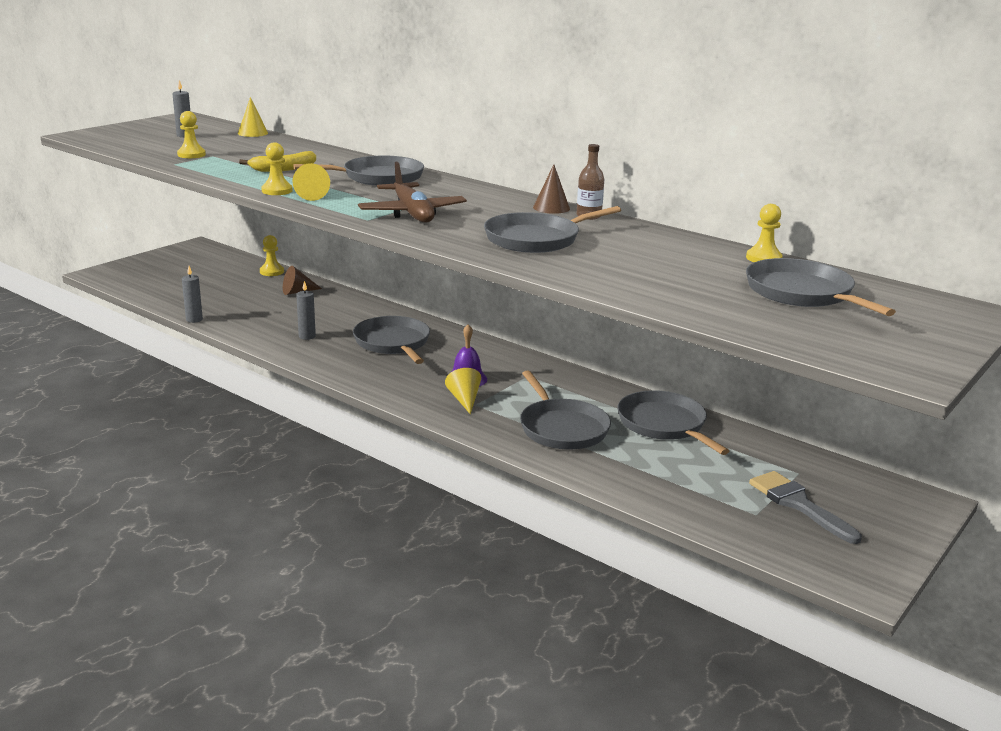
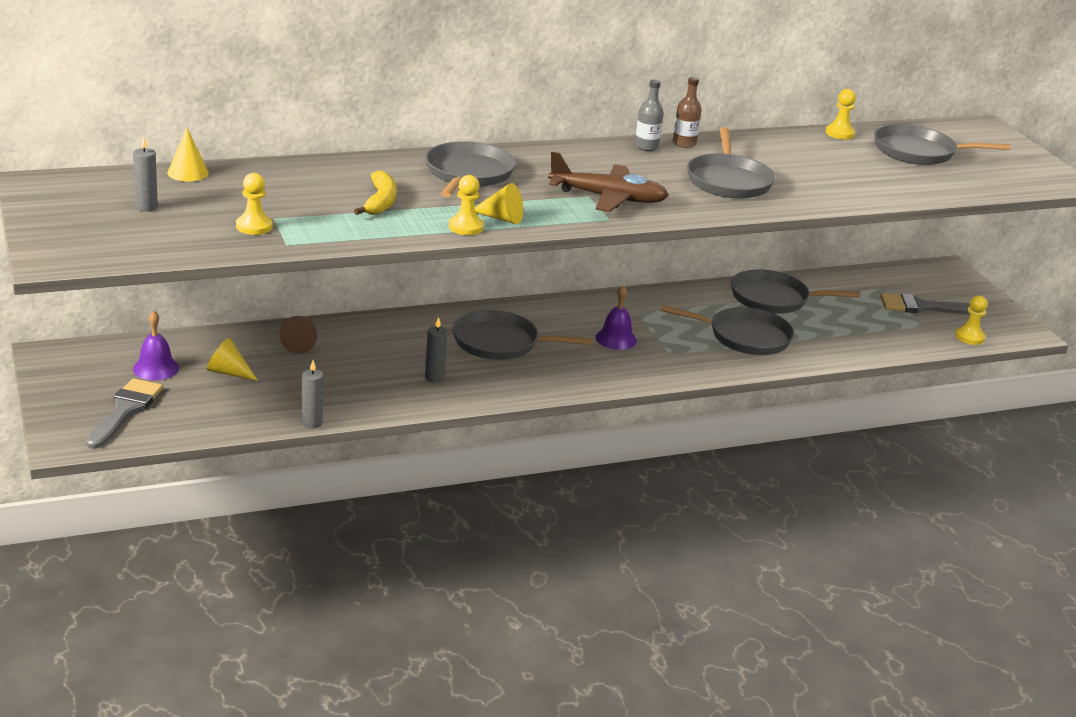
camera: 60 degrees left, 5 degrees up
(152, 275) = (125, 411): none -> grey brush
(214, 269) = (156, 368): none -> purple bell
(272, 272) = (215, 339): yellow pawn -> yellow pawn (969, 337)
(464, 400) = (657, 355): yellow cone -> yellow cone (228, 372)
(551, 208) = (646, 147): brown cone -> grey bottle

